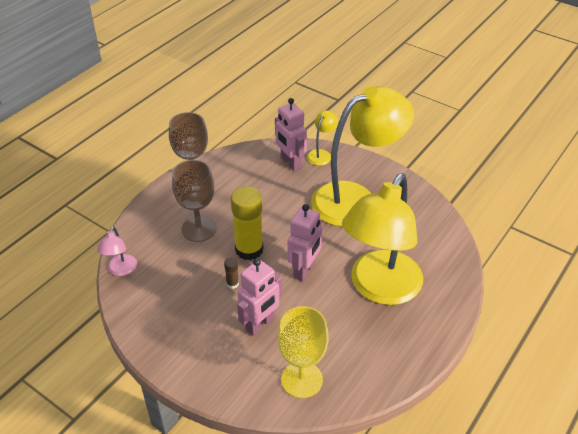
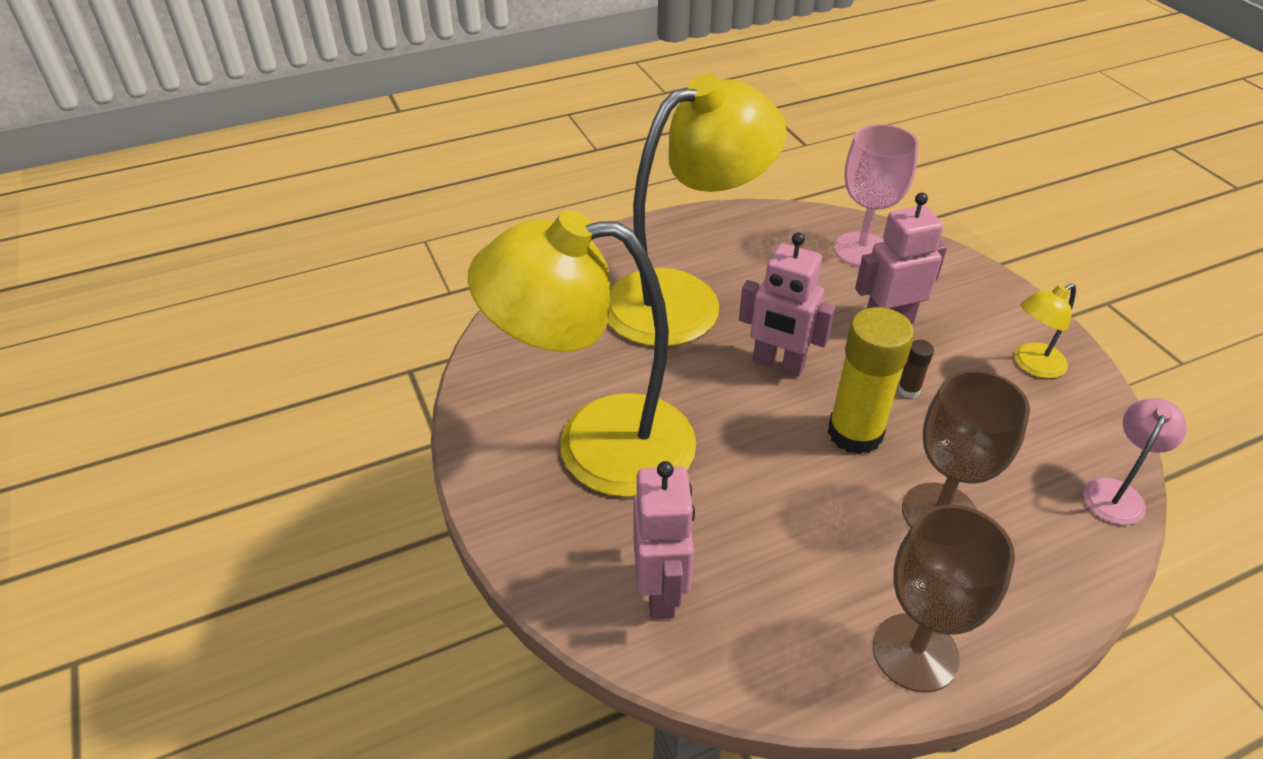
camera: 150 degrees left, 0 degrees up
(302, 379) = (862, 250): yellow goblet -> pink goblet
(304, 270) = (778, 364): pink robot -> pink robot turned 120 degrees counterclockwise
(321, 154) = (575, 582): yellow lamp -> yellow lamp (1032, 365)

